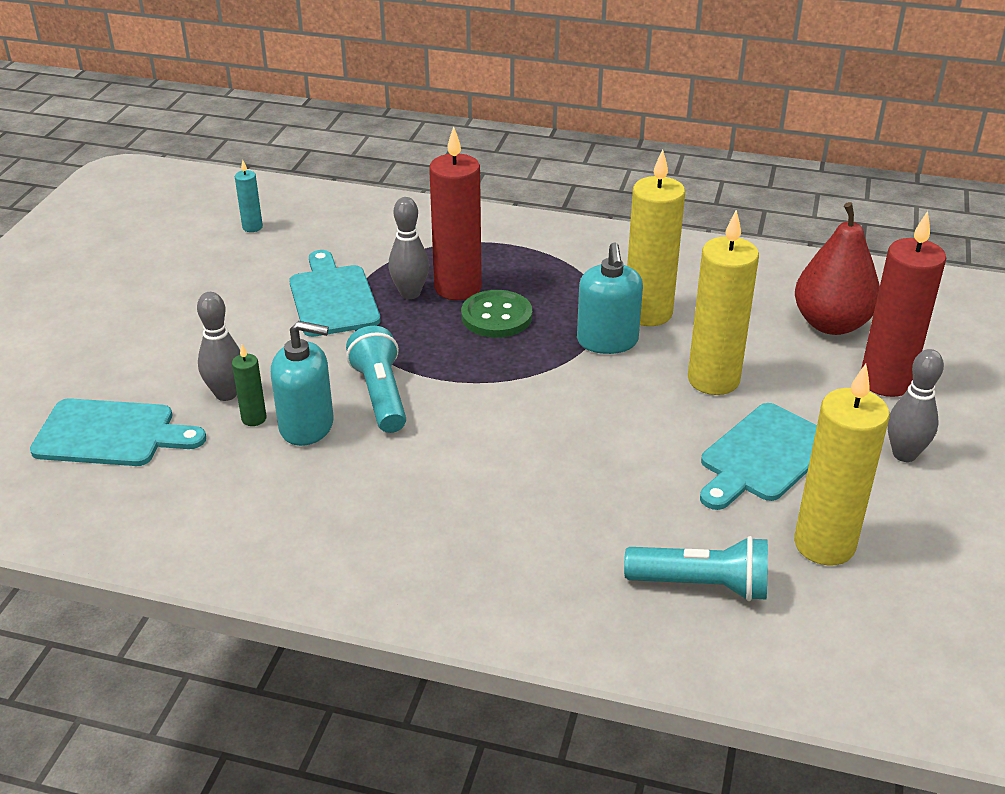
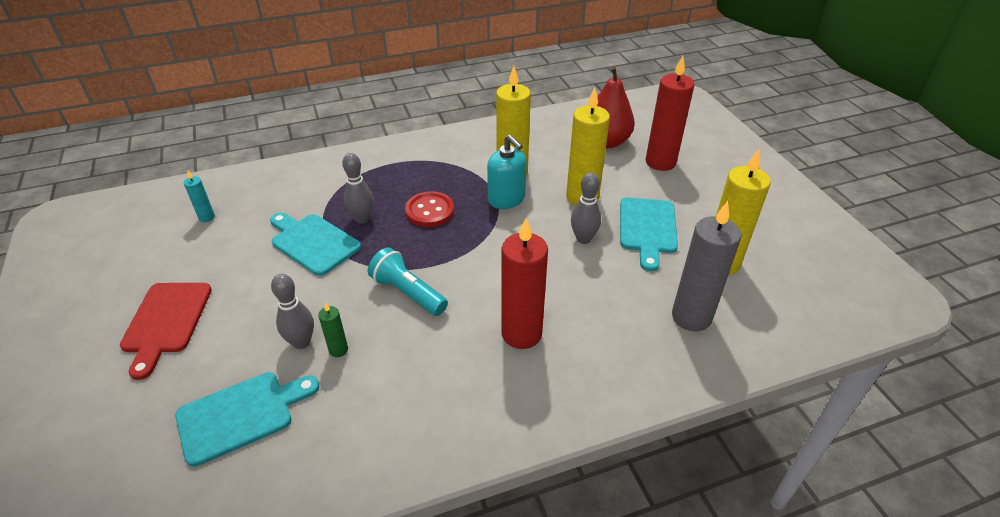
camera: 35 degrees left, 5 degrees up
(125, 316) = (166, 321): none -> red cutting board
(307, 426) = (380, 337): turquoise soap dispenser -> none
(458, 288) = (388, 203): red candle -> red candle (521, 334)
(496, 316) = (429, 211): green button -> red button
(701, 585) = (691, 317): turquoise flashlight -> grey candle
(904, 454) = (706, 197): grey bowling pin -> grey bowling pin (583, 239)

